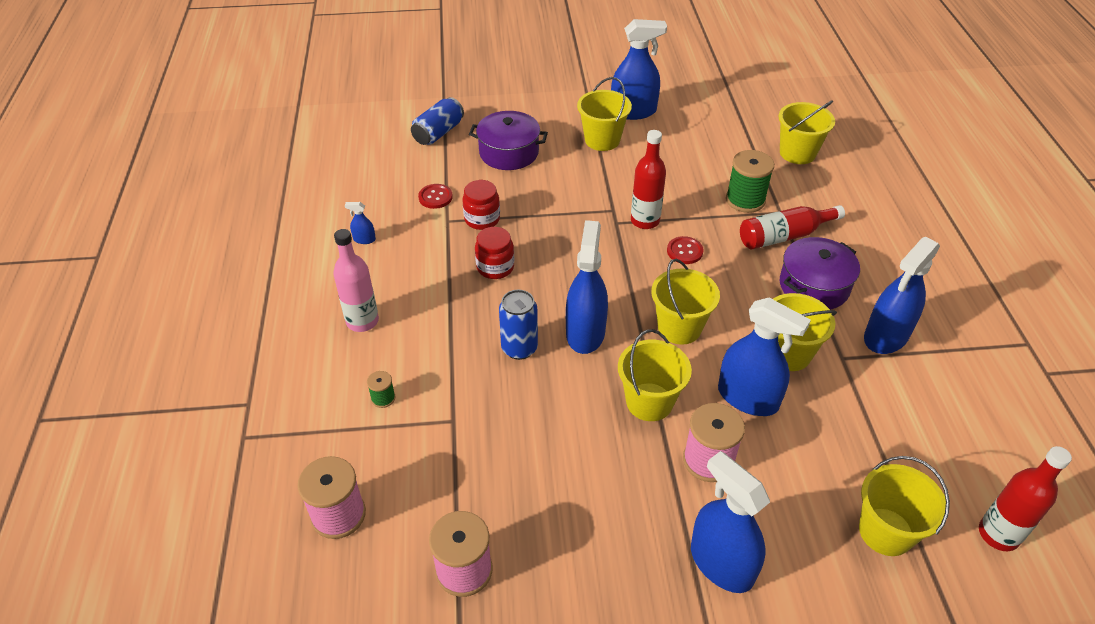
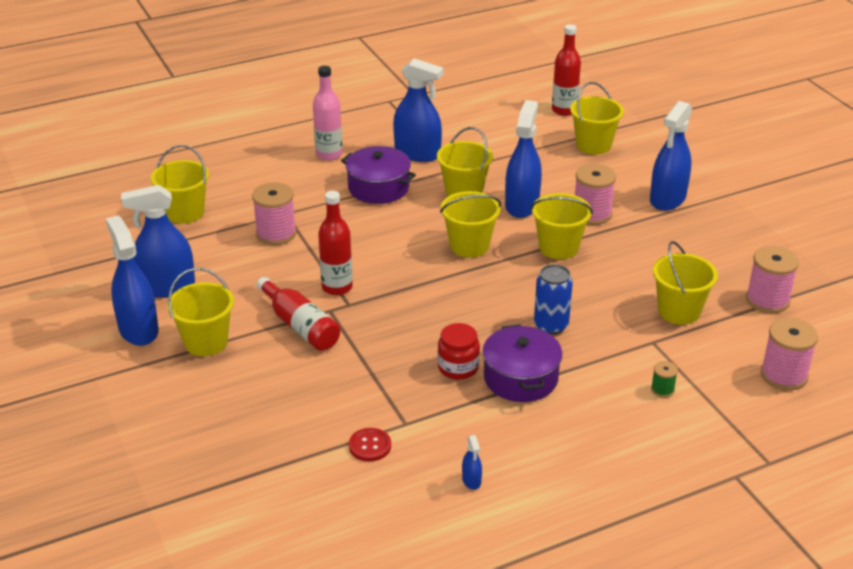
camera: 110 degrees left, 10 degrees down
(362, 321) = (587, 436): pink bottle -> pink bottle (329, 154)
(438, 133) = (238, 485): blue can -> none
(482, 219) = (389, 397): red jar -> none
(489, 466) = (679, 311): none -> yellow bucket
(509, 152) = (258, 409): purple pot -> purple pot (520, 378)
(585, 333) = (508, 293): blue spray bottle -> blue spray bottle (167, 287)
(684, 251) = (370, 257): red button -> none
(745, 200) = (276, 234): green spool -> pink spool
(784, 236) = (320, 207): red bottle -> red bottle (300, 326)

